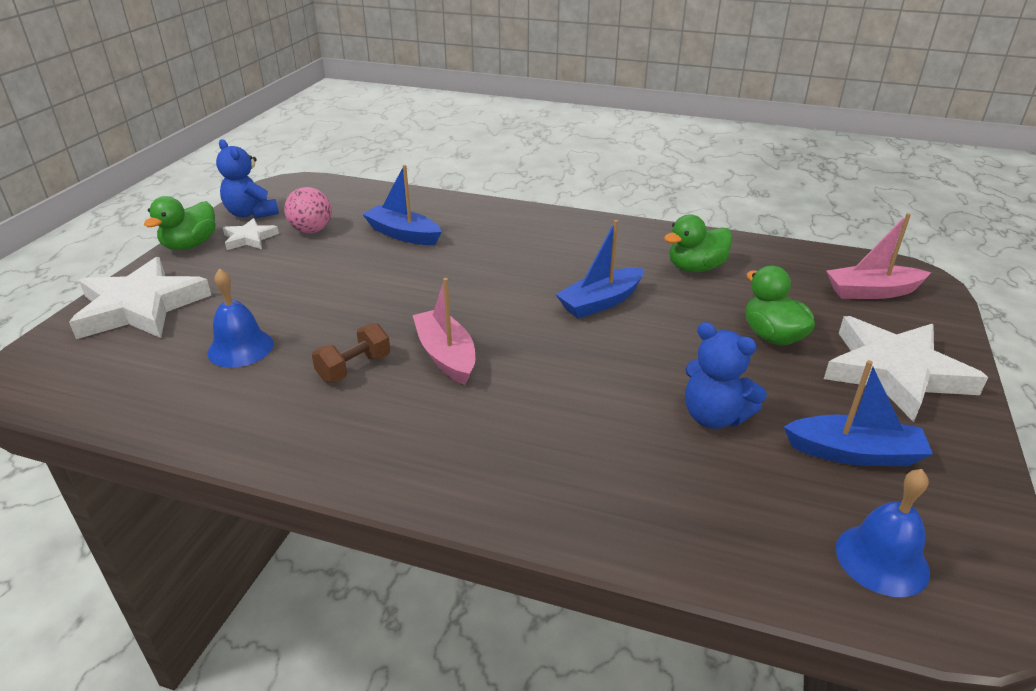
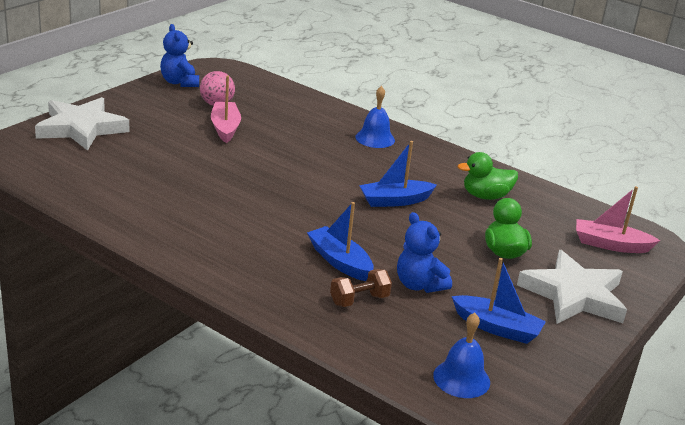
camera: 15 degrees right, 5 degrees down
(190, 245) = (128, 95): green duck -> none
(240, 348) = (134, 168): blue bell -> blue bell (375, 138)
(249, 238) = (170, 100): white star -> none
(354, 368) = (201, 198): brown dumbbell -> brown dumbbell (359, 300)
(403, 234) = (281, 122): blue boat -> blue boat (340, 261)
(446, 355) = (264, 206): pink boat -> pink boat (225, 128)

